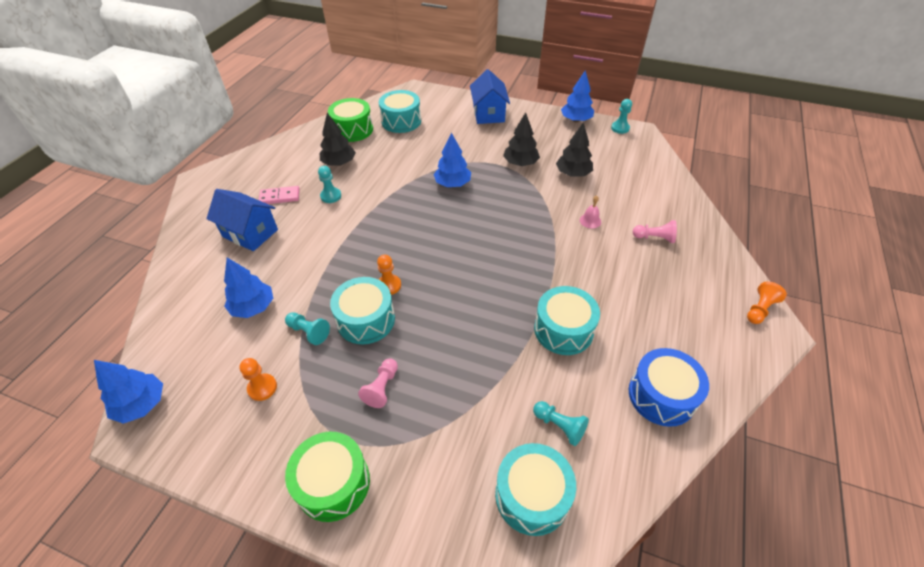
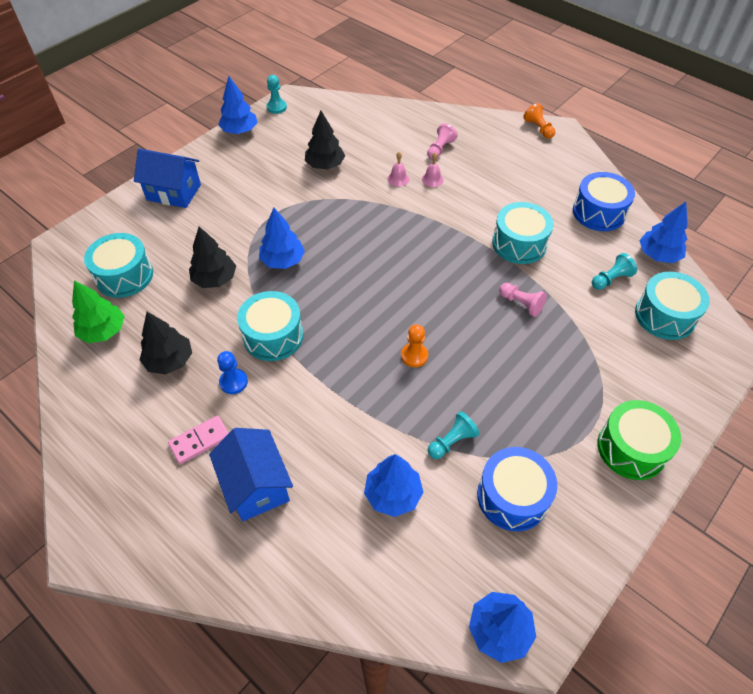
camera: 70 degrees left, 5 degrees up
(250, 233) = (256, 485): blue house -> blue house turned 75 degrees counterclockwise
(262, 388) = (512, 496): orange pawn -> blue drum
(280, 197) = (200, 441): pink domino -> pink domino turned 45 degrees clockwise
(331, 196) = (233, 382): turquoise pawn -> blue pawn
(352, 130) = (103, 331): green drum -> green tree
(366, 320) = (454, 386): turquoise drum -> turquoise drum (273, 336)
(382, 388) = (542, 390): pink pawn -> pink pawn (521, 304)
(520, 163) = (283, 196): black tree -> black tree (215, 279)
(607, 243) = (432, 179): none -> pink bell
(631, 474) = (658, 255): none -> blue tree

